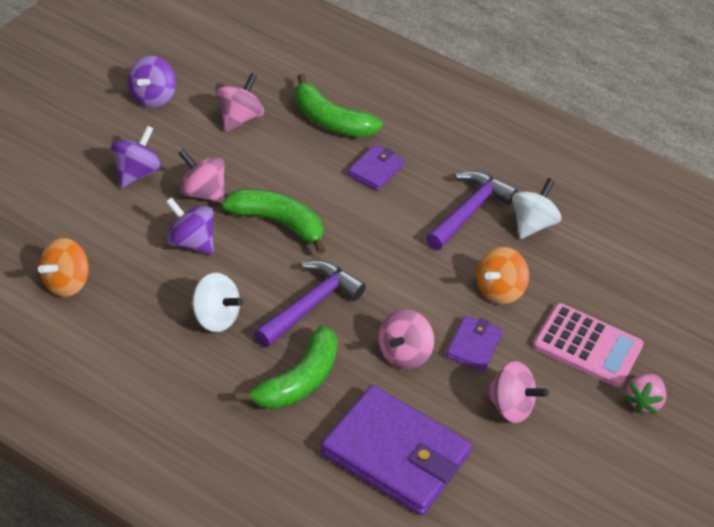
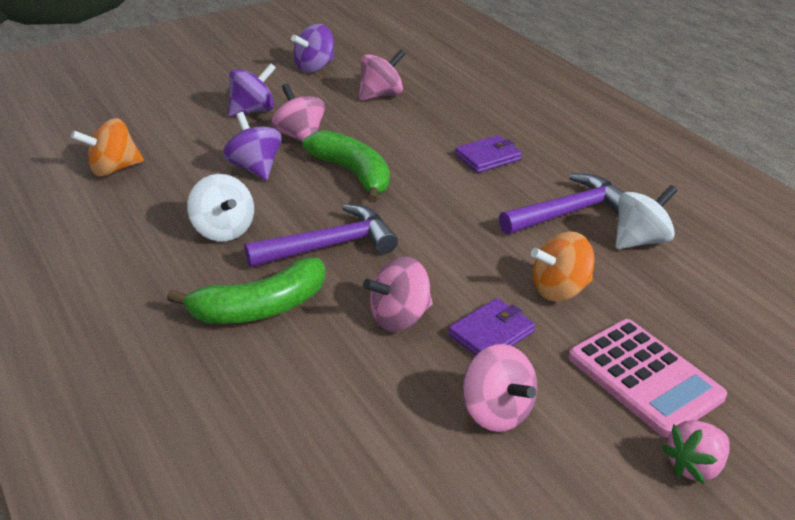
camera: 30 degrees right, 10 degrees down
(330, 120) = (469, 113): green banana -> none
(395, 454) = (310, 416): purple wallet -> none

